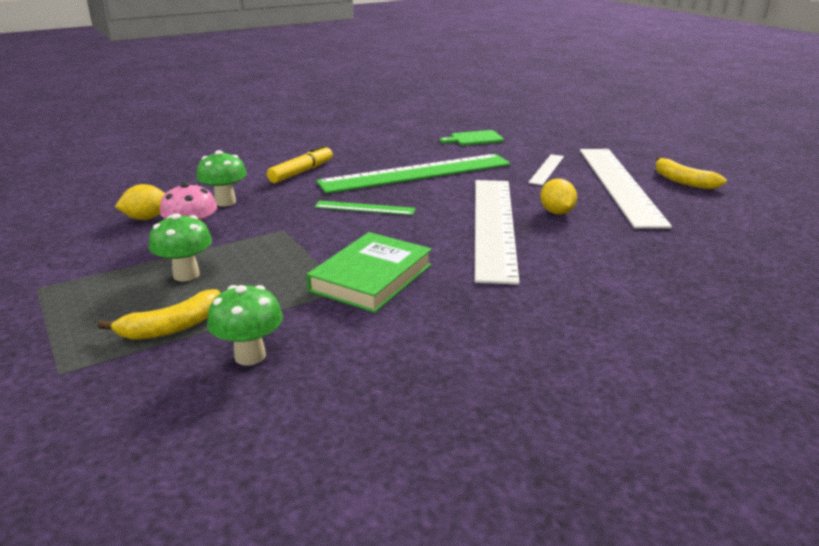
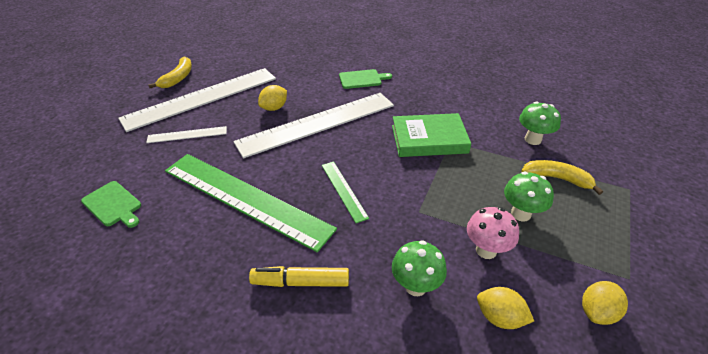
camera: 125 degrees left, 15 degrees up
(64, 254) = (597, 312): none -> yellow lemon
(578, 286) = (362, 79): none -> green cutting board

